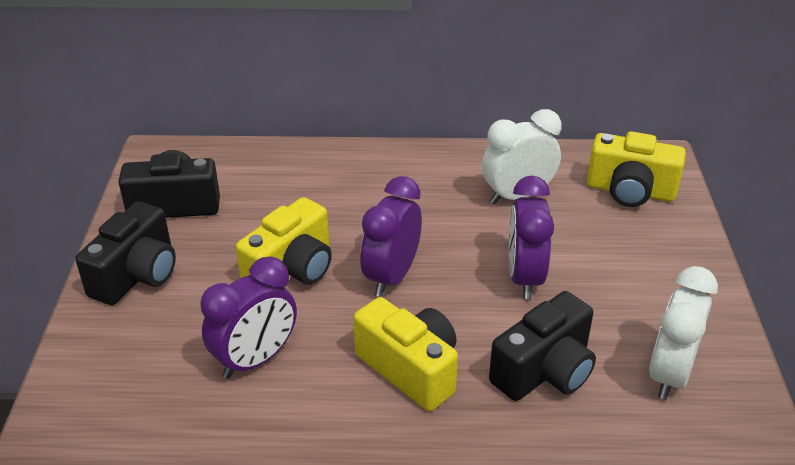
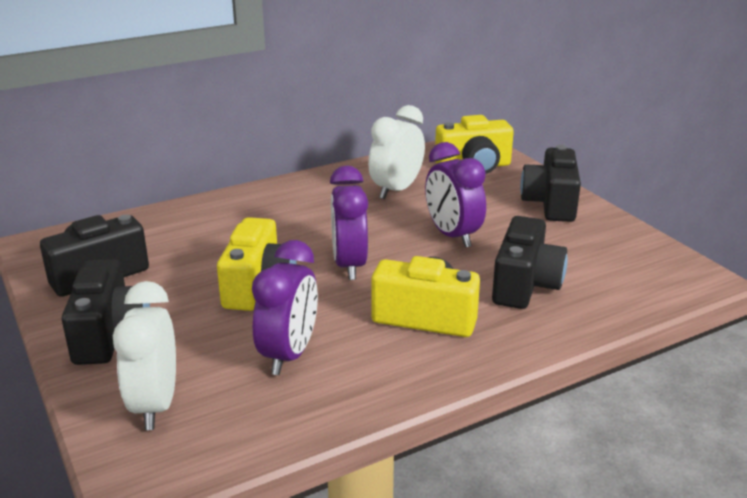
camera: 30 degrees left, 10 degrees down
(669, 374) = (608, 259): white clock -> white clock (155, 405)
(672, 273) = (550, 203): none -> black camera

